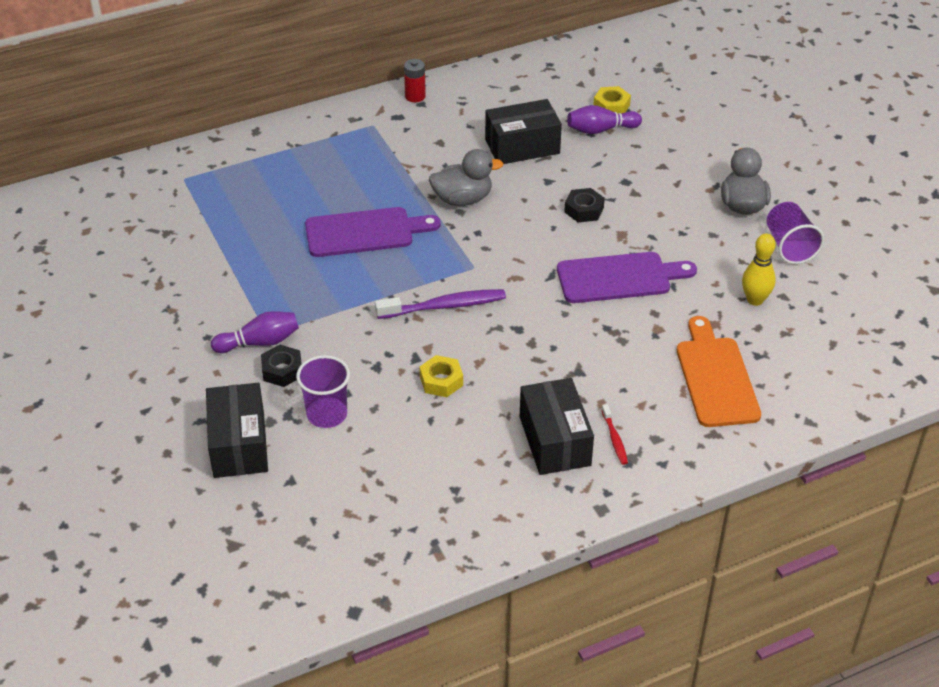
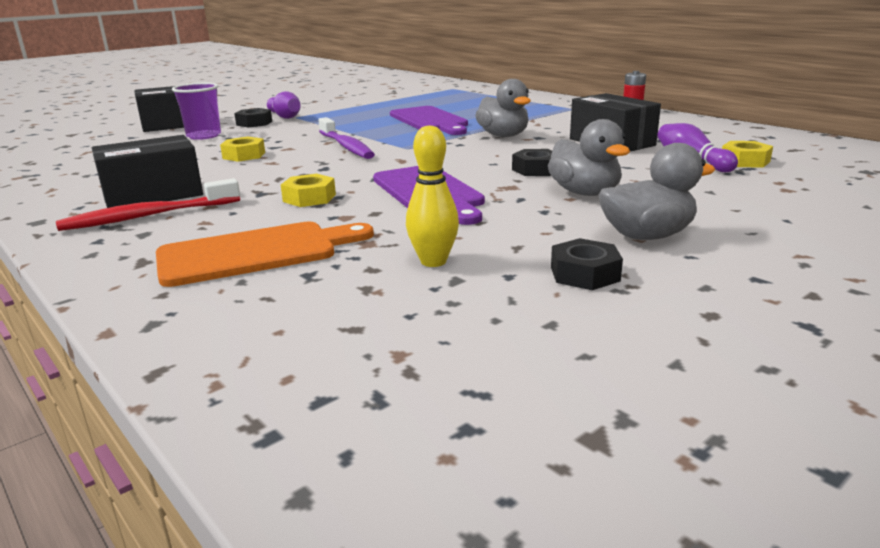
camera: 75 degrees right, 20 degrees down
(605, 344) = (309, 198): none -> yellow nut
(614, 439) = (148, 216): red toothbrush -> red toothbrush, size x1.93
(652, 204) = (585, 193): none -> grey duck
(789, 246) = (584, 274): purple cup -> black nut

